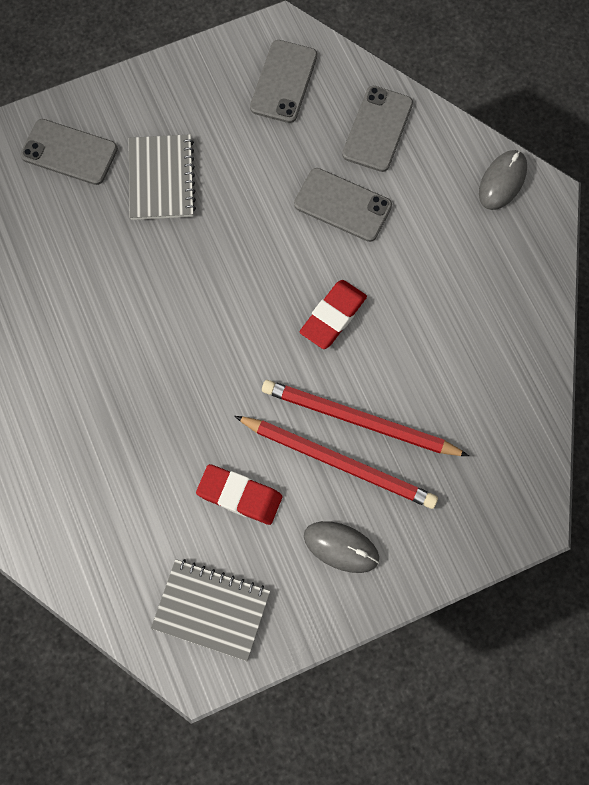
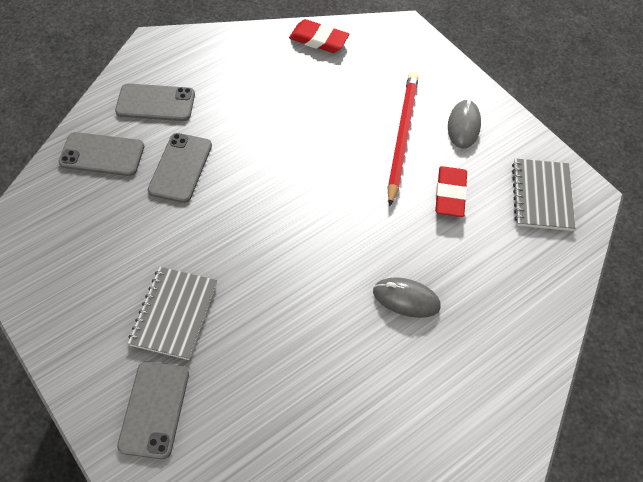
camera: 105 degrees left, 15 degrees down
(161, 179) = (174, 314): grey notebook -> grey notebook turned 60 degrees counterclockwise
(283, 82) = (56, 232): grey phone -> grey phone (155, 103)
(333, 316) = (284, 158): red eraser -> red eraser (318, 40)
(359, 420) = (365, 129): red pencil -> none
(502, 181) = (143, 69): grey mouse -> grey mouse (406, 299)

